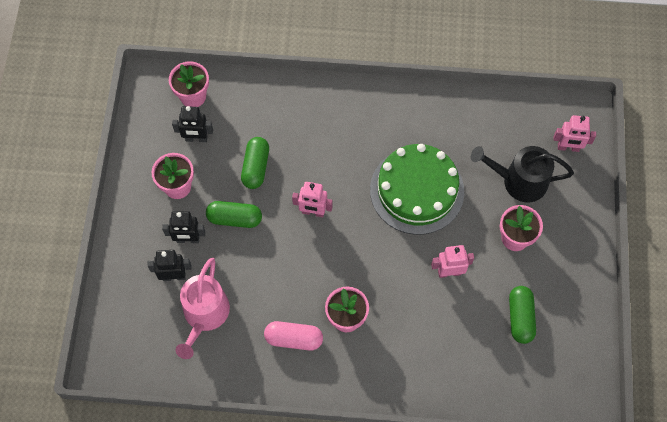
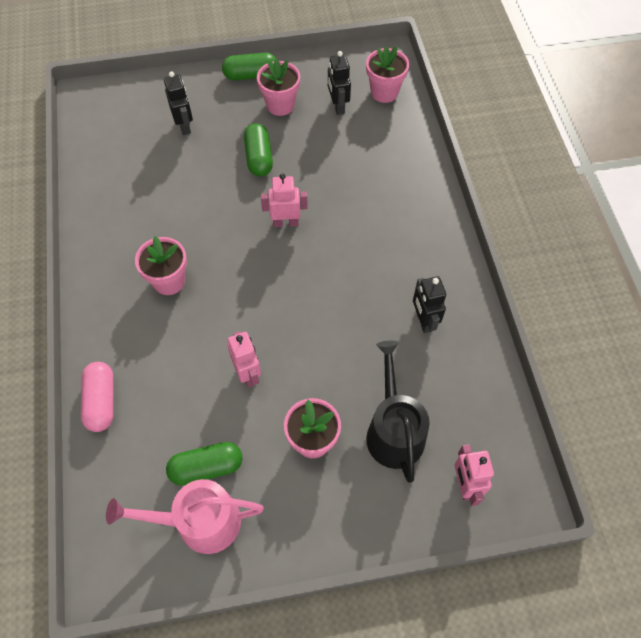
camera: 75 degrees right, 5 degrees down
(188, 239) = (226, 127): black robot -> black robot (423, 321)
(204, 315) = (149, 159): pink watering can -> pink watering can (200, 522)
(256, 167) = (322, 161): green capsule -> green capsule (251, 75)
(293, 339) = (137, 238): pink capsule -> pink capsule (101, 401)
(313, 212) = (286, 222): pink robot -> pink robot turned 90 degrees clockwise
(417, 190) = (343, 317): green cake -> none

